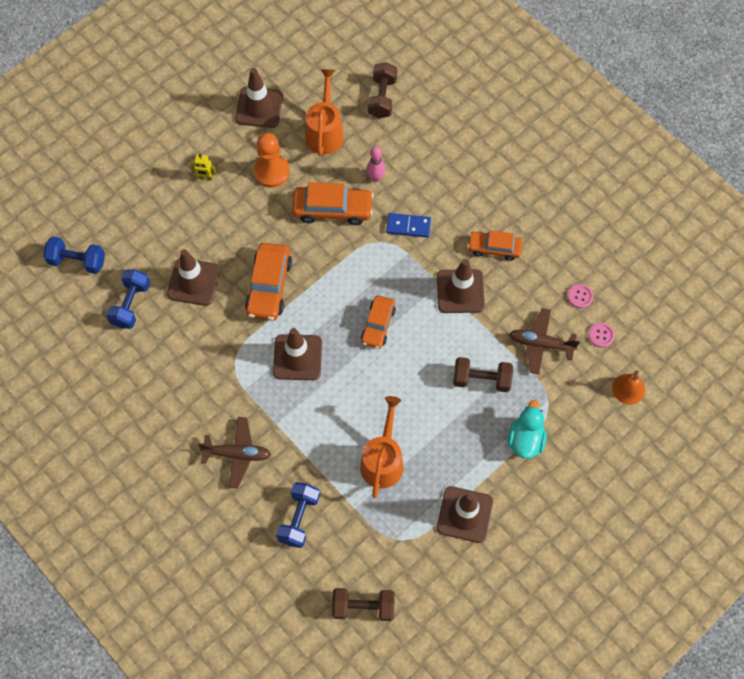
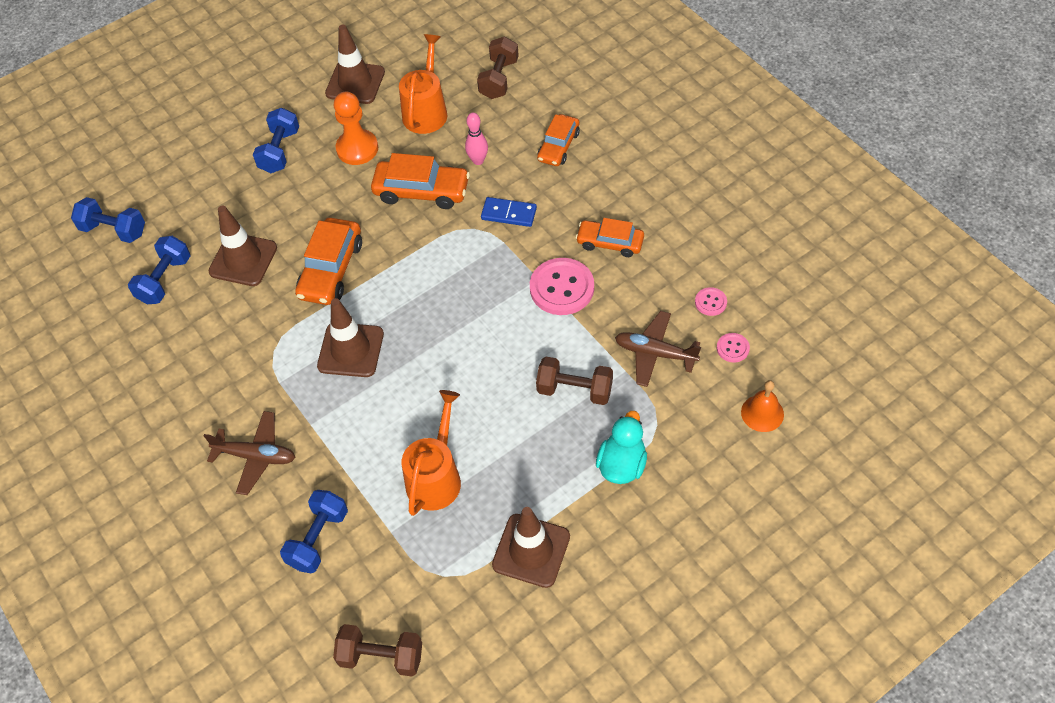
camera: 10 degrees right, 10 degrees down
(205, 177) = (280, 151): yellow robot -> blue dumbbell
(378, 325) = (455, 319): orange car -> orange car (558, 146)
(460, 291) = (562, 288): brown traffic cone -> pink button

